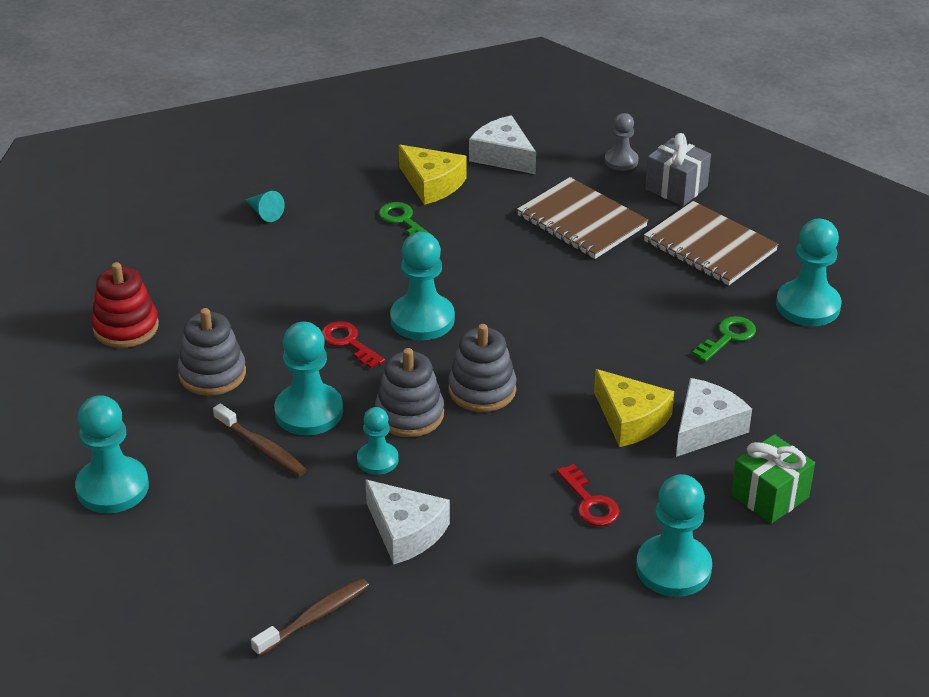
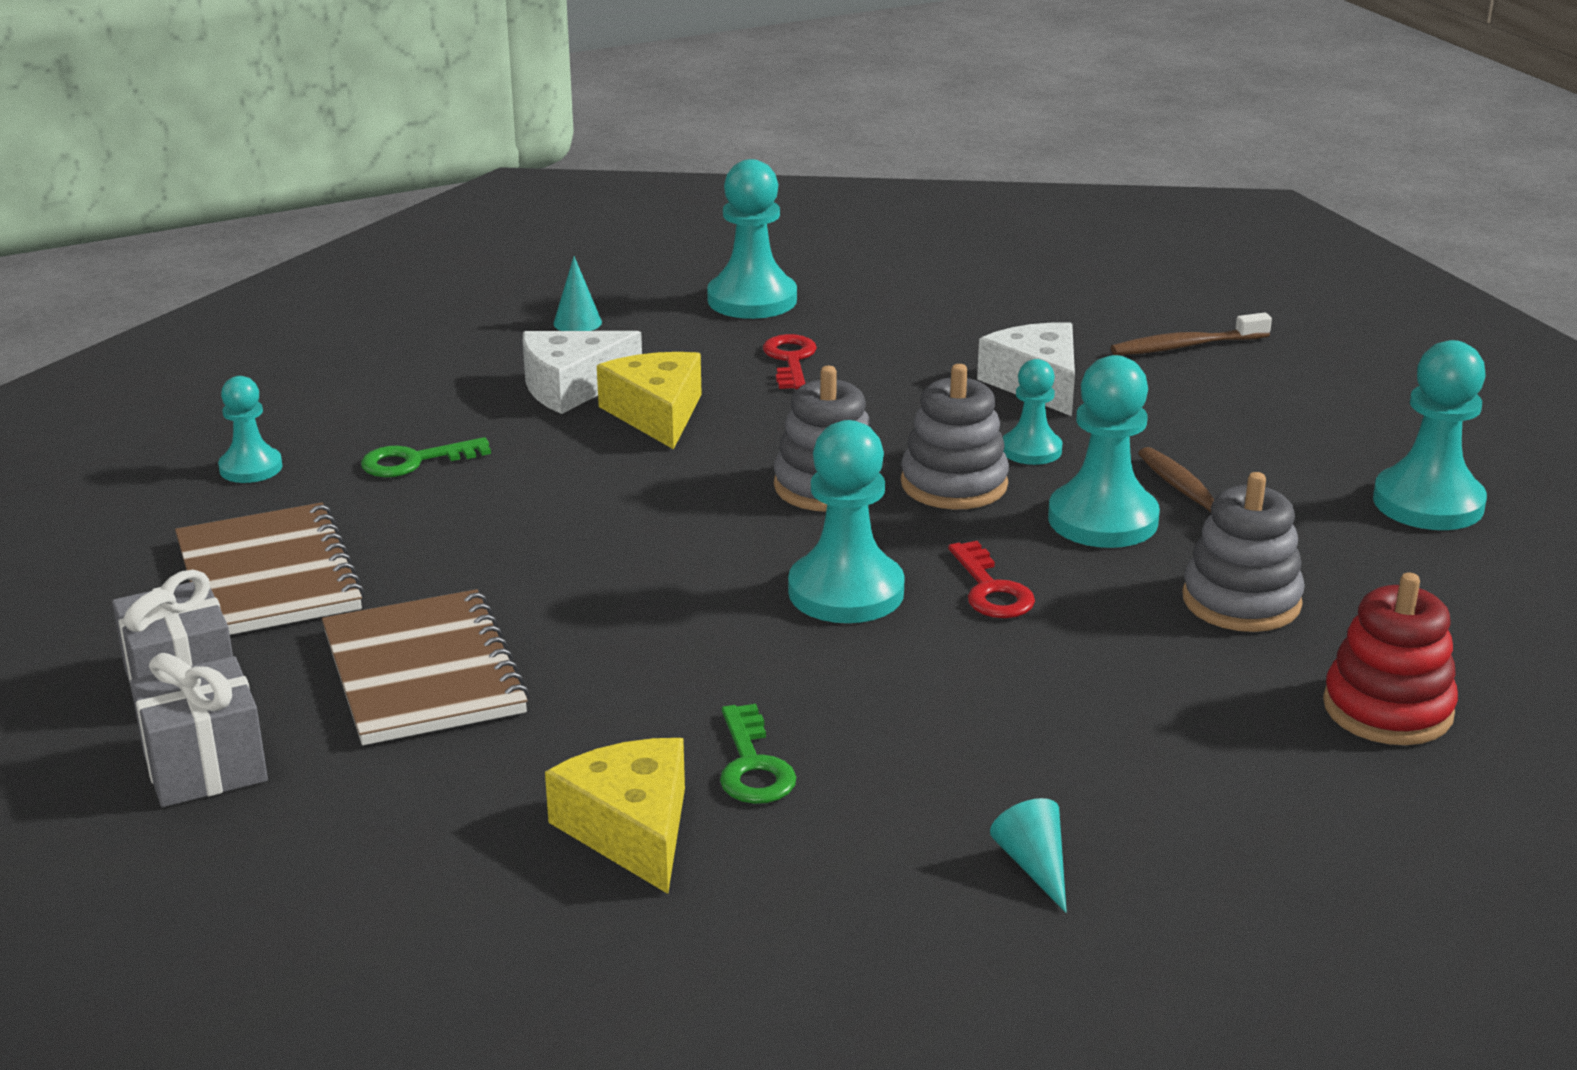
camera: 155 degrees left, 10 degrees down
(503, 156) = (423, 851): white cheese -> none
(621, 161) = (205, 767): grey pawn -> grey gift
(769, 496) = (577, 322): green gift -> turquoise cone
(808, 306) = (251, 468): turquoise pawn -> turquoise pawn, size x0.59

